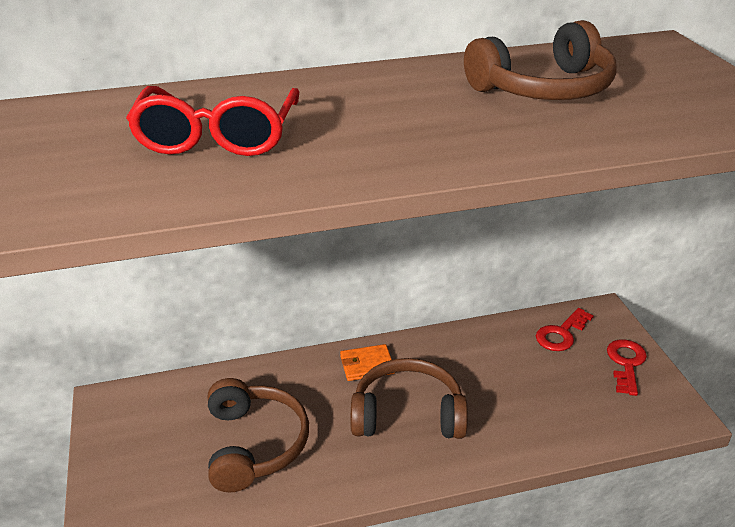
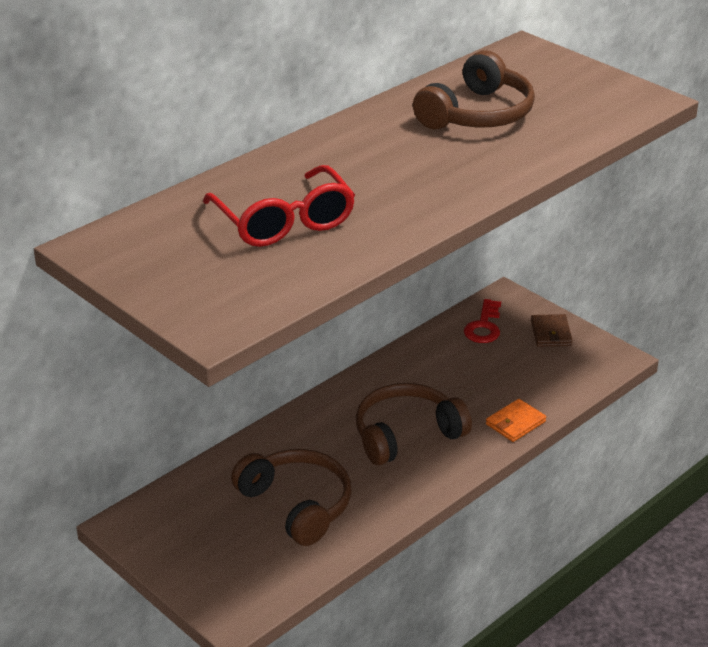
camera: 30 degrees left, 0 degrees up
(367, 365) = (339, 409): orange wallet -> orange wallet (515, 423)
(626, 363) = (551, 333): red key -> brown wallet

